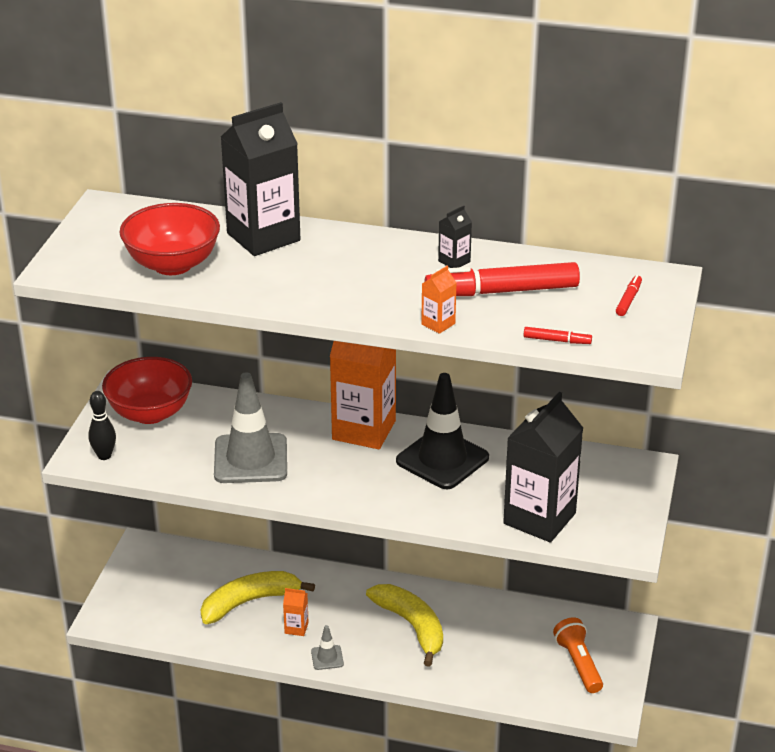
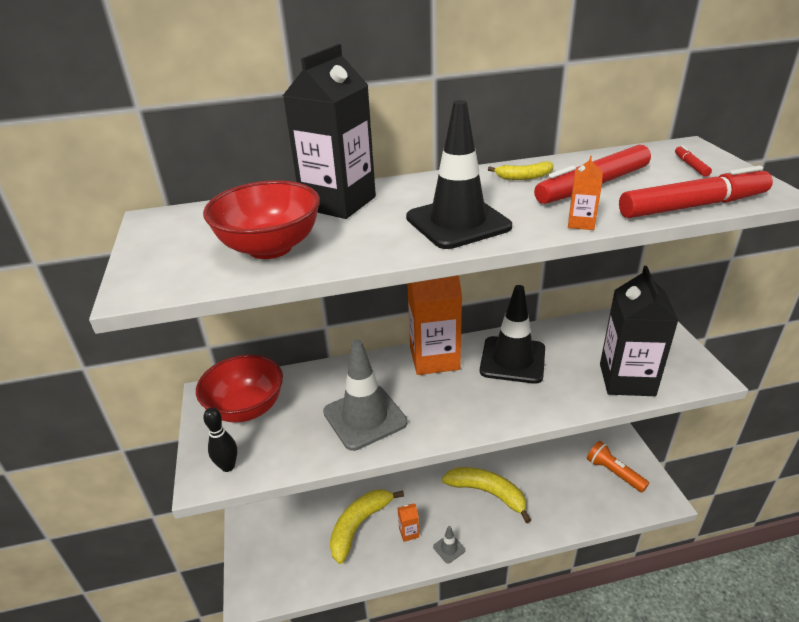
camera: 25 degrees left, 0 degrees up
(339, 290) = (458, 222): none -> black traffic cone
(454, 261) = (524, 177): black carton -> yellow banana
(557, 340) = (693, 206): red marker -> red marker, size x2.36

